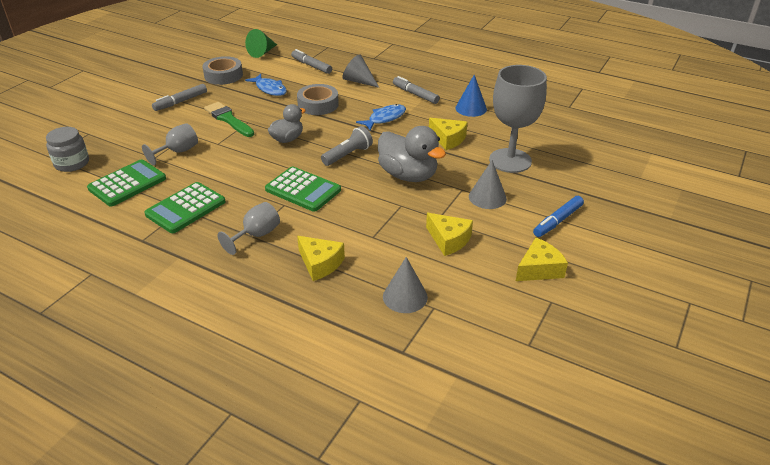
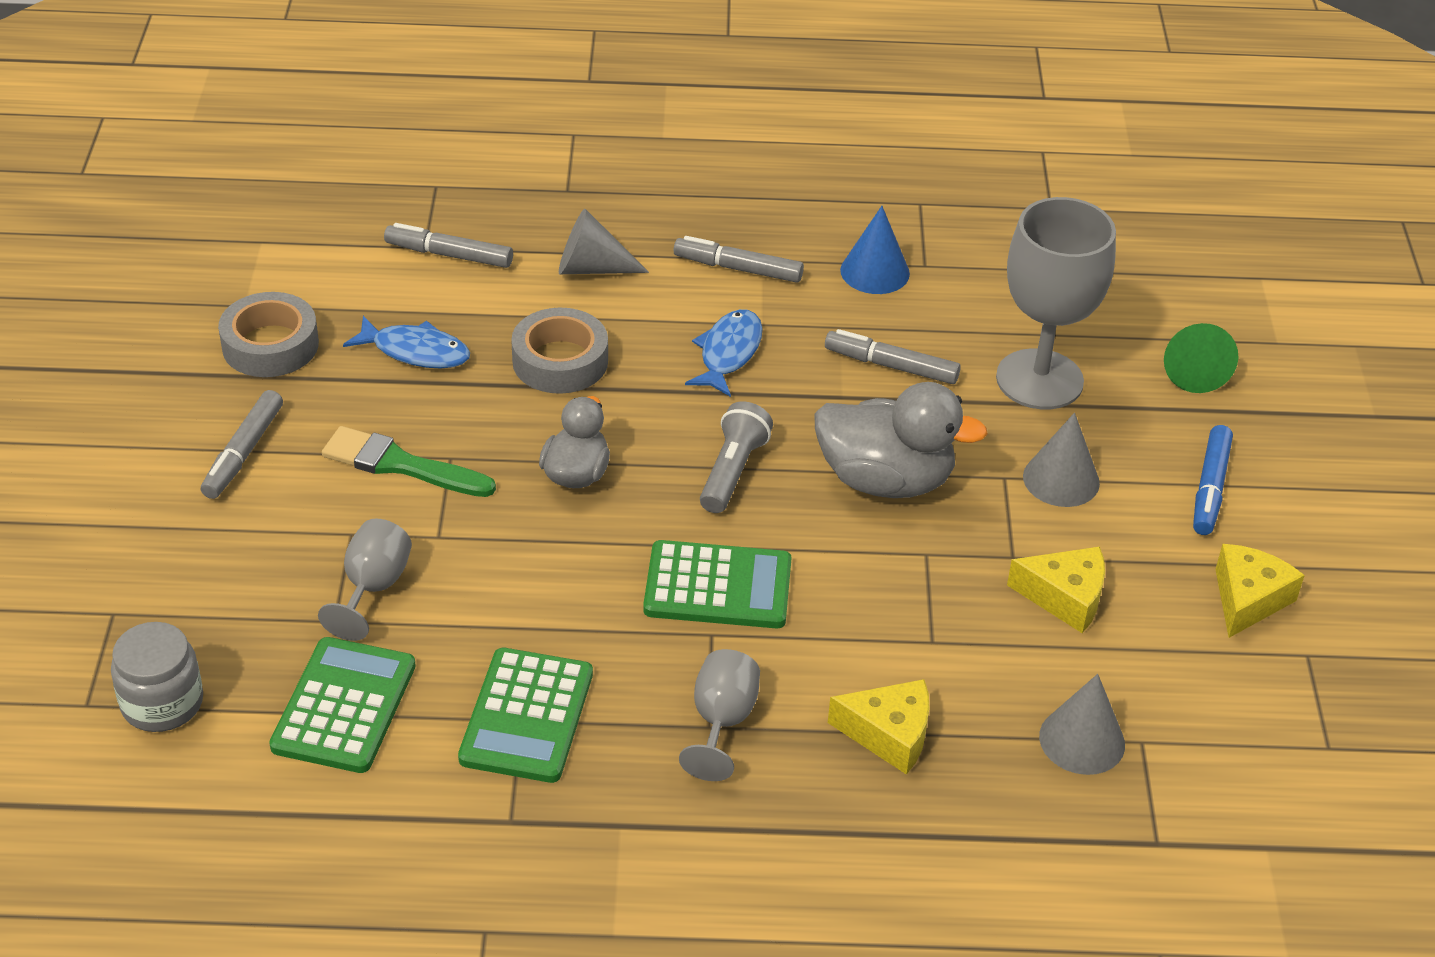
camera: 30 degrees left, 5 degrees up
(262, 52) = (297, 248): green cone -> green cone (1193, 370)
(448, 139) = (891, 366): yellow cheese -> grey marker

